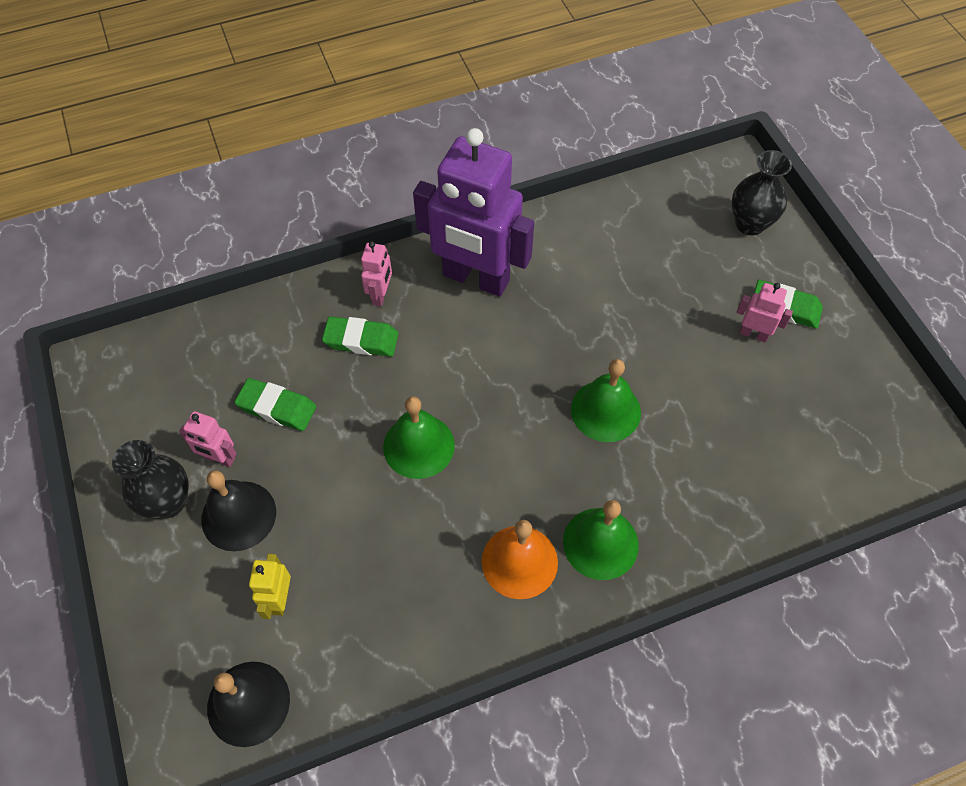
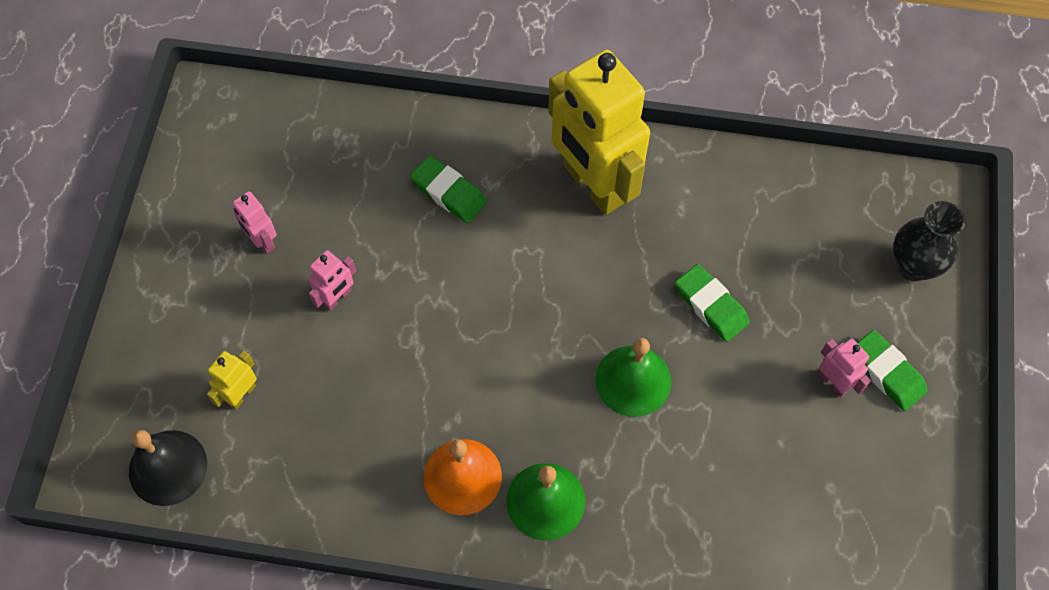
camera: 30 degrees right, 5 degrees up
(168, 502) = (199, 258): black vase -> none
(238, 515) = (249, 301): black bell -> none
(277, 408) = (337, 219): green eraser -> green eraser (710, 306)
(380, 295) = (493, 157): pink robot -> pink robot (337, 298)
(418, 446) = (439, 321): green bell -> none
(475, 279) = (593, 185): purple robot -> yellow robot

